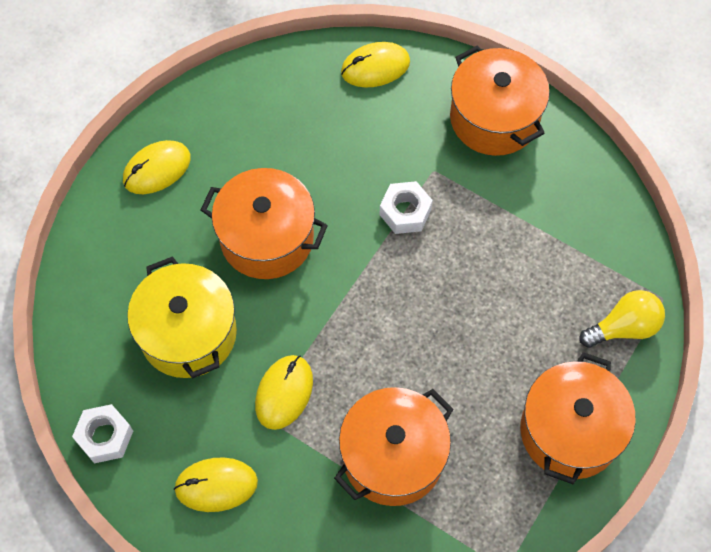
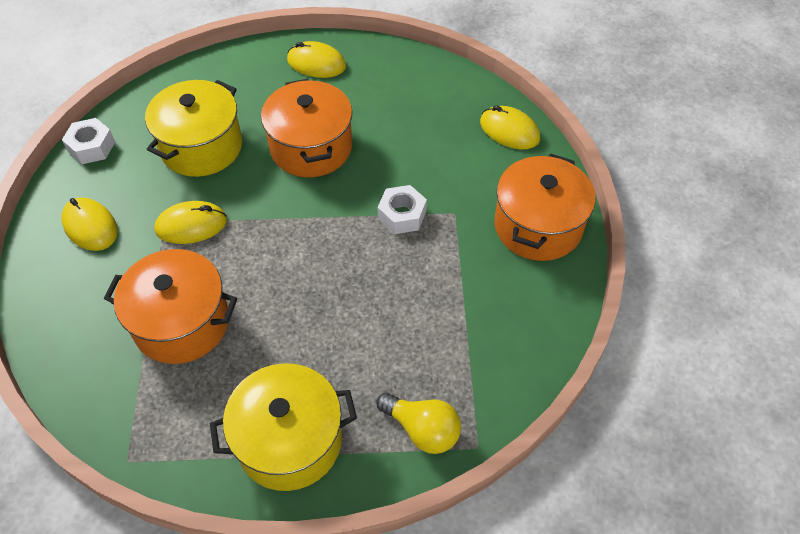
camera: 55 degrees right, 10 degrees down
(569, 431) = (289, 441): orange pot -> yellow pot

